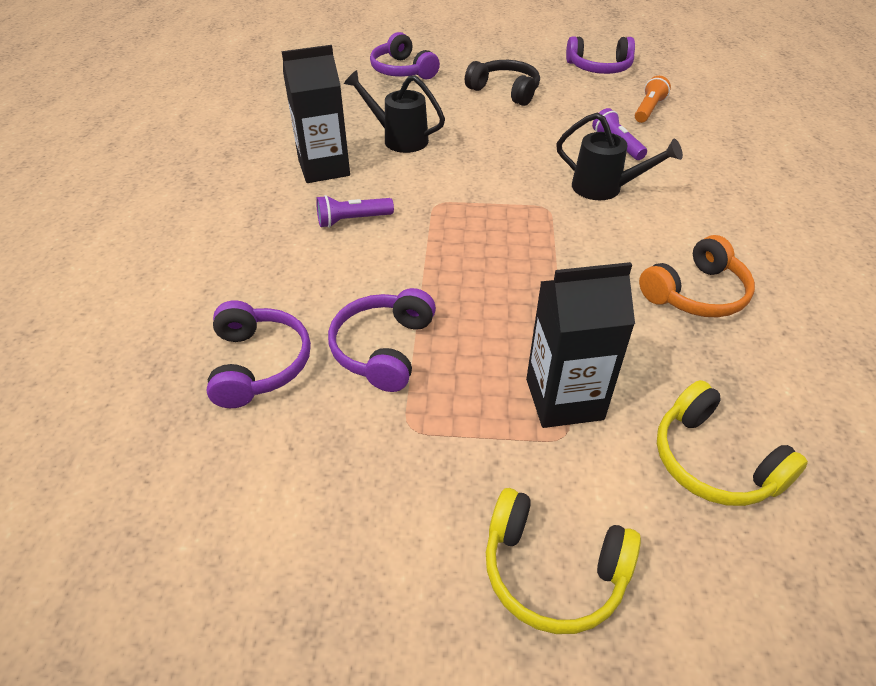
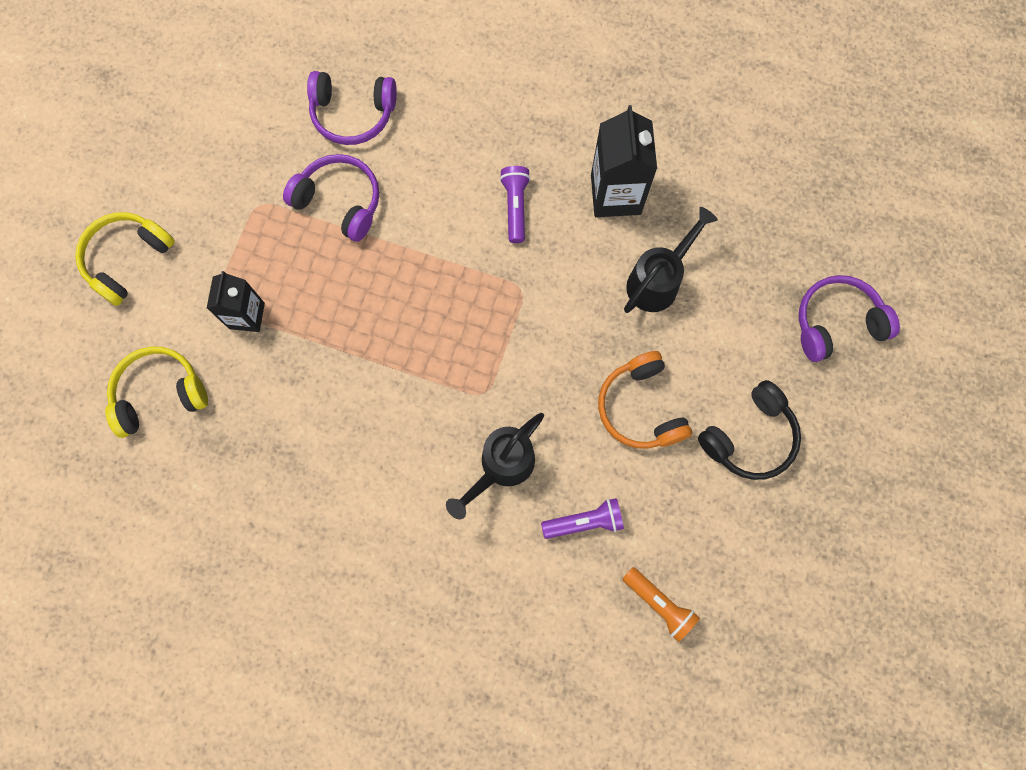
camera: 105 degrees right, 30 degrees up
(564, 399) = (247, 315): black carton -> black carton, size x0.64
(599, 68) = (794, 594): purple headphones -> none
(696, 293) = (319, 475): orange headphones -> orange headphones (640, 408)

